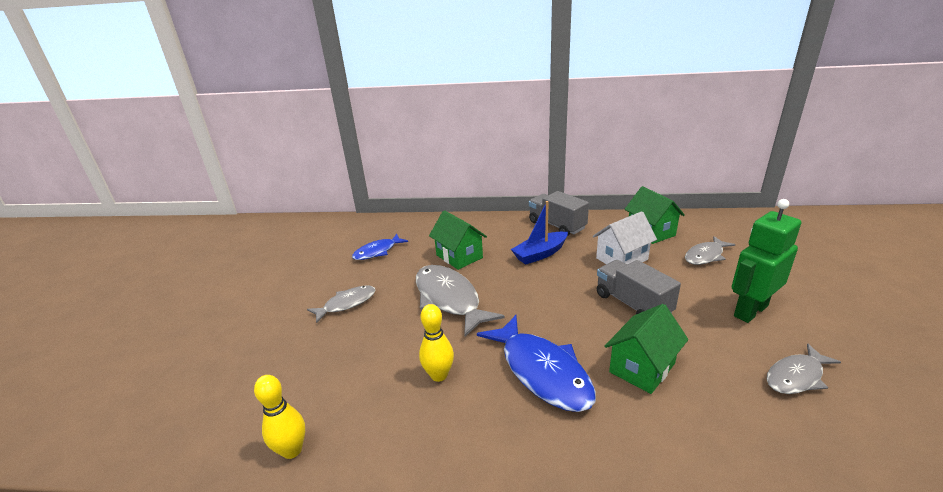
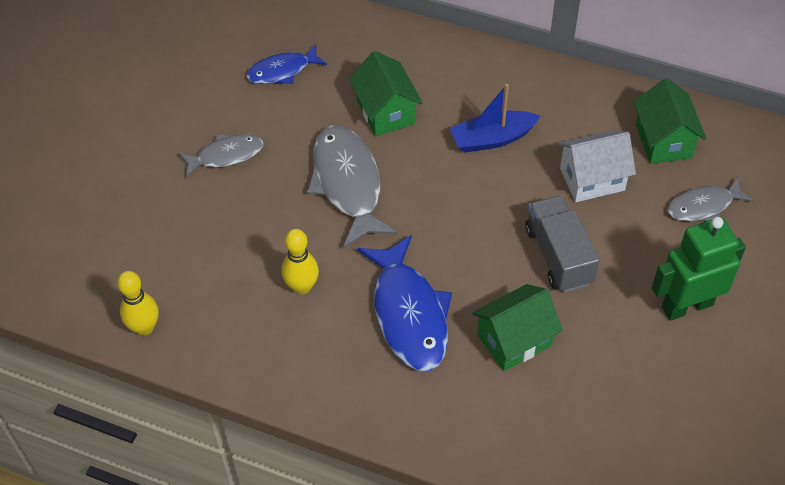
camera: 15 degrees right, 25 degrees up
(557, 225) = (543, 88): grey truck -> none
(796, 376) = (664, 397): grey fish -> none

